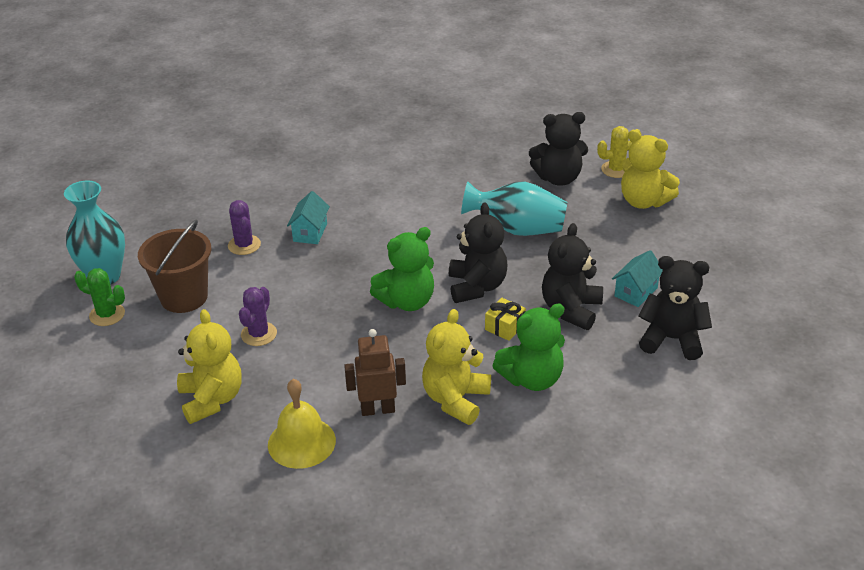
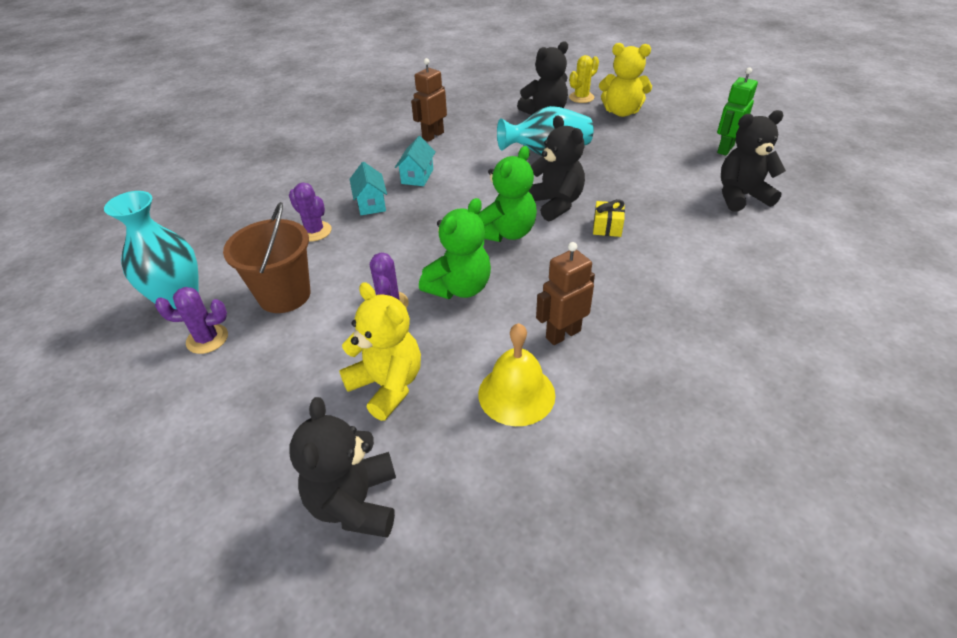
camera: 25 degrees left, 5 degrees up
(107, 315) = (207, 339): green cactus -> purple cactus
(421, 173) = (432, 136): none -> brown robot
(455, 400) = (624, 300): yellow teddy bear -> none
(532, 379) = (669, 260): green teddy bear -> green teddy bear (459, 288)
(571, 309) = (645, 198): black teddy bear -> black teddy bear (355, 502)
(636, 292) = (680, 172): turquoise house -> turquoise house (417, 176)
(713, 281) = (725, 149): none -> green robot

